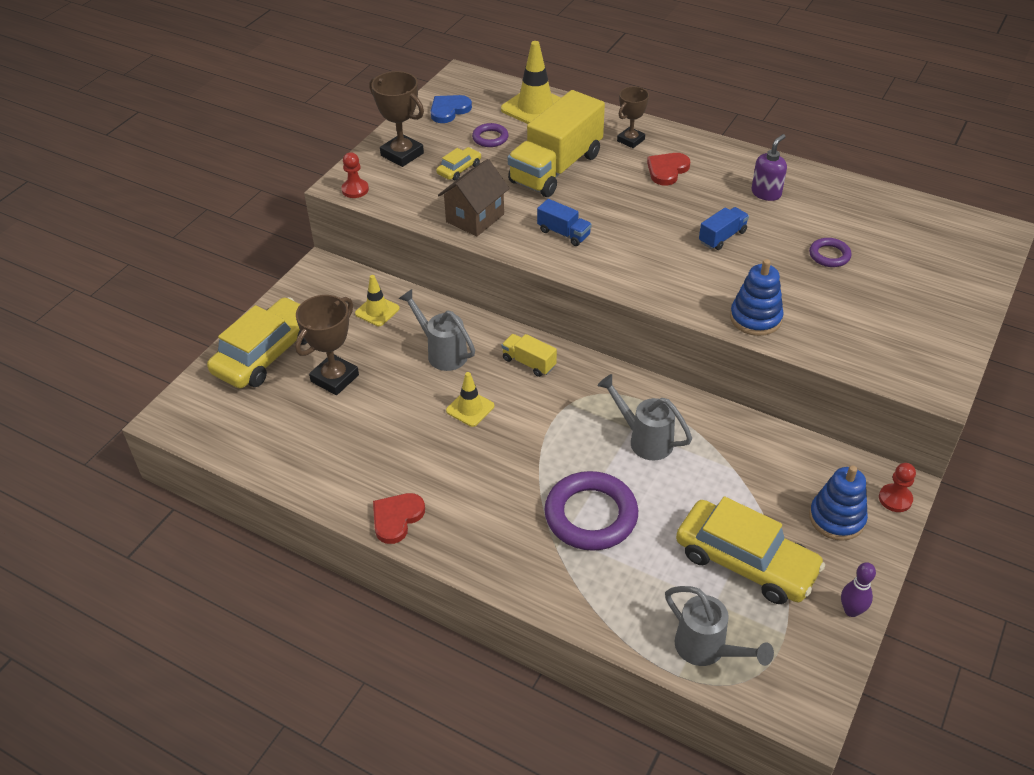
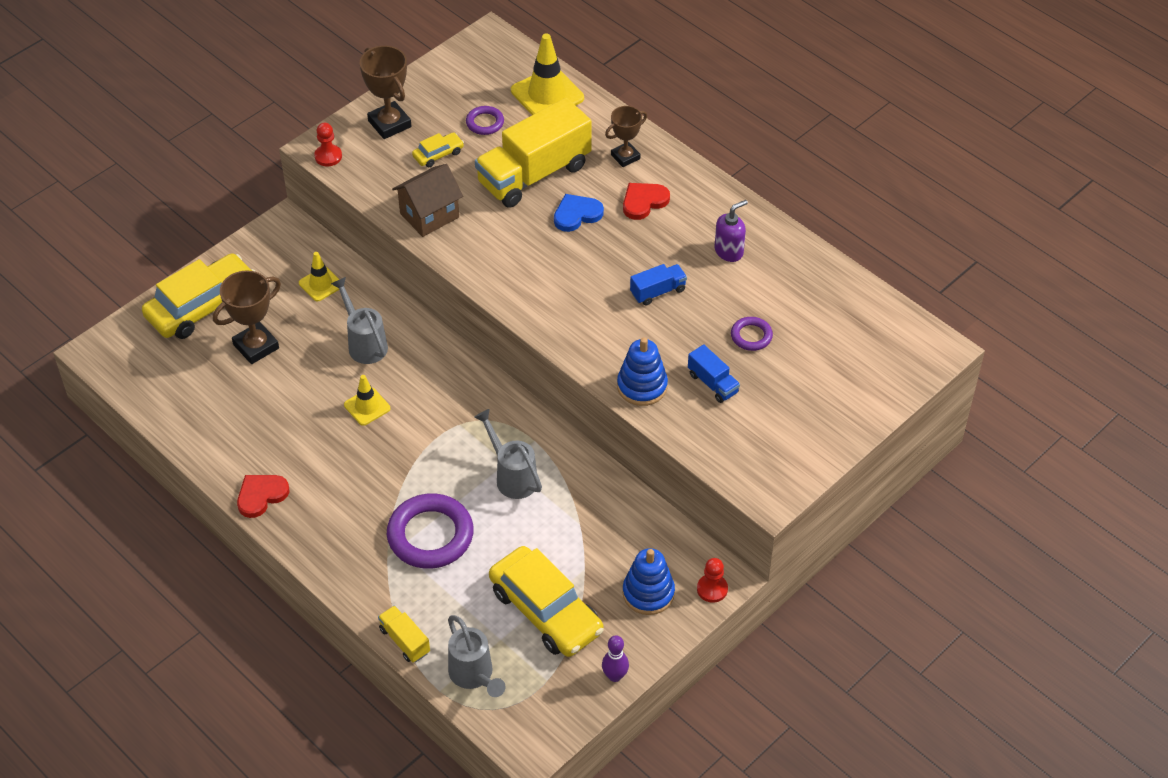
camera: 15 degrees right, 5 degrees up
(449, 110) = (458, 79): blue heart -> blue heart (577, 214)
(529, 363) = (441, 373): yellow truck -> yellow truck (404, 641)
(563, 233) = (506, 252): blue truck -> blue truck (713, 383)

